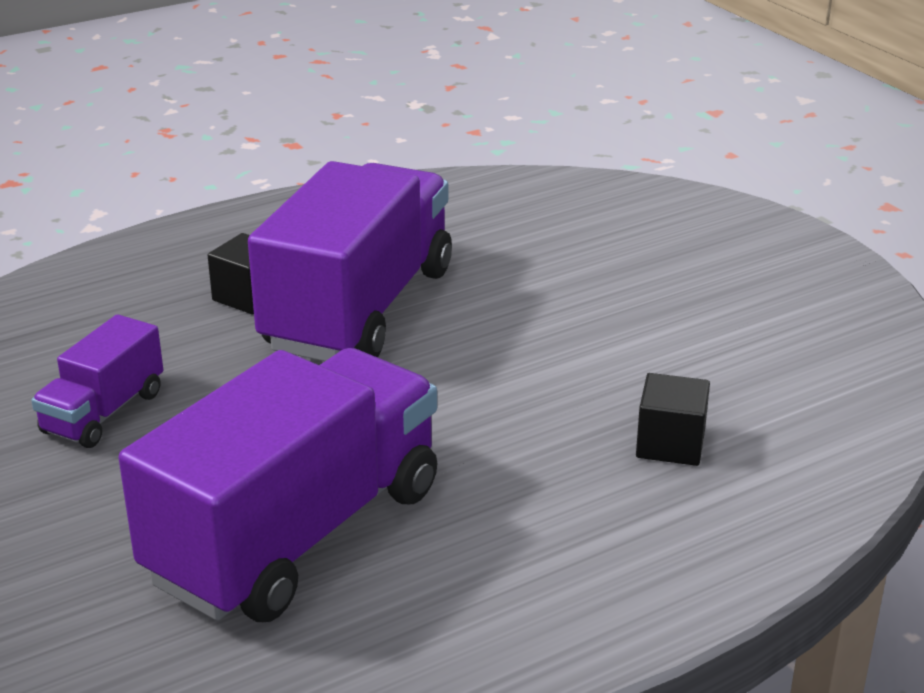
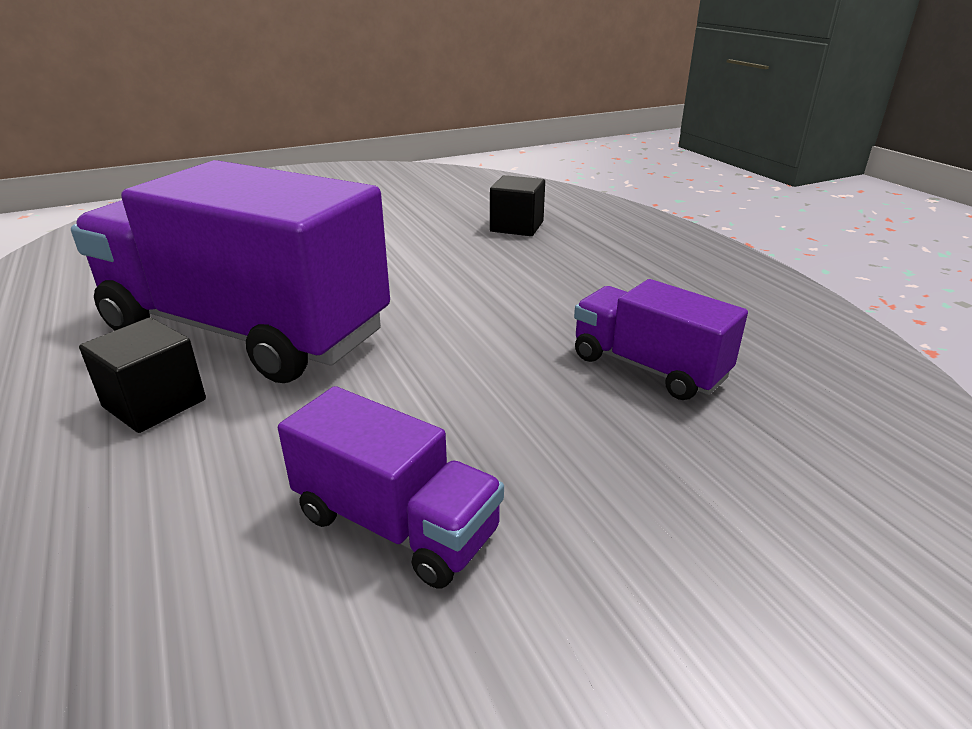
camera: 85 degrees left, 0 degrees up
(296, 534) = (648, 367): purple truck -> purple truck, size x0.48

